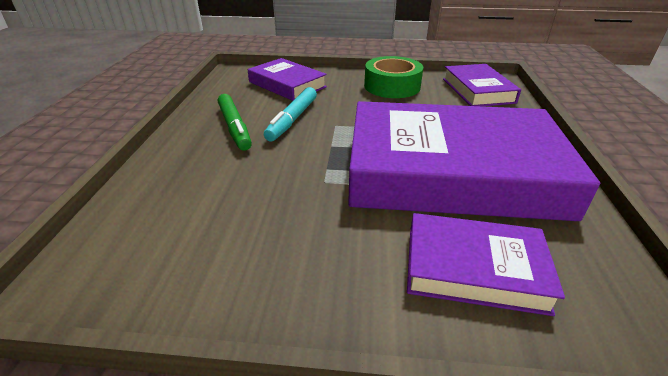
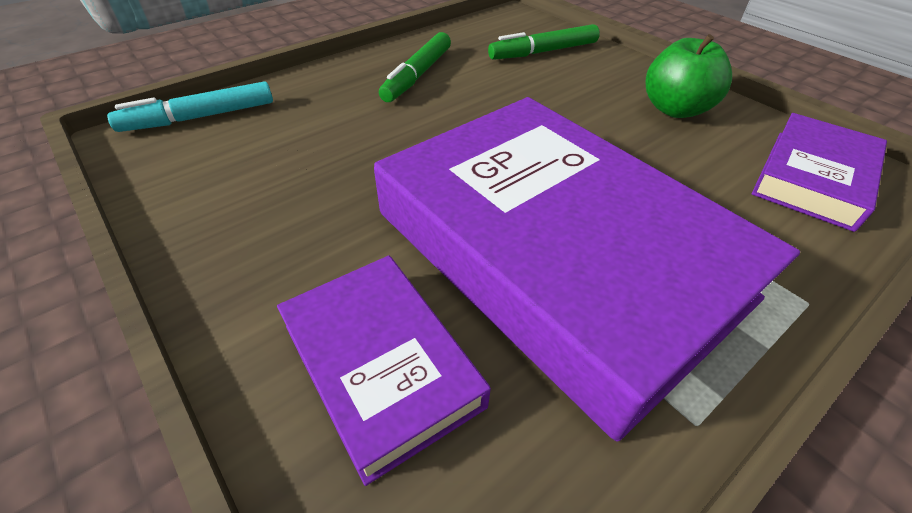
camera: 45 degrees right, 10 degrees up
(287, 84) = (543, 52): purple book -> green marker
(292, 119) = (483, 94): turquoise marker -> turquoise marker (199, 117)
(392, 86) = (675, 109): green tape -> green apple

